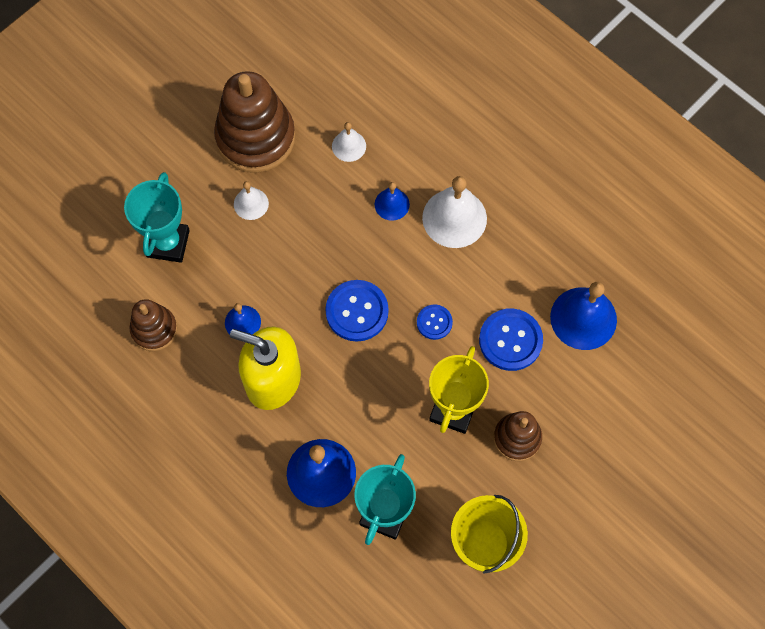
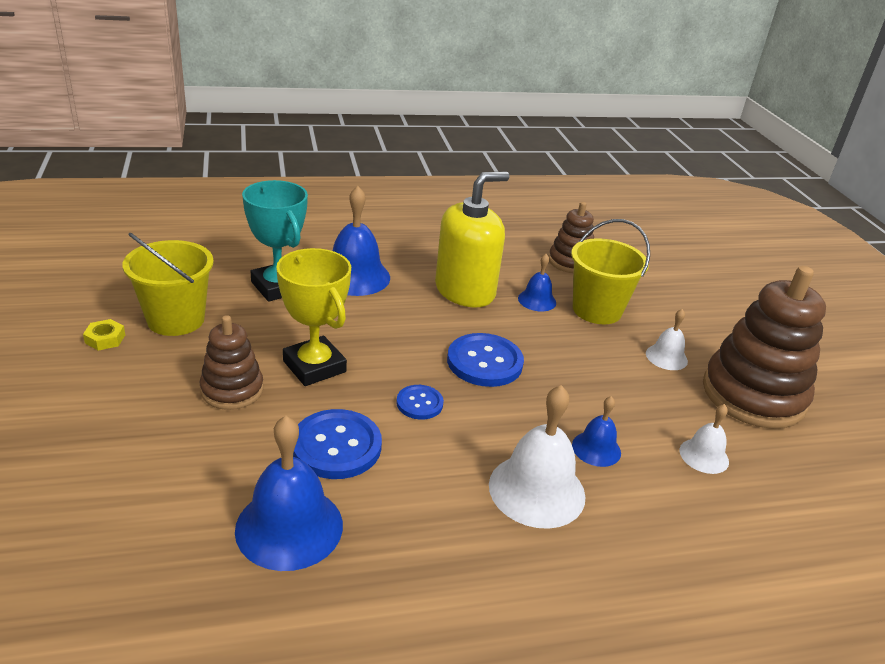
camera: 120 degrees right, 35 degrees down
(168, 243) = (653, 299): turquoise trophy -> none
(221, 274) = (597, 310): none -> yellow bucket
(542, 565) = (105, 339): none -> yellow nut

